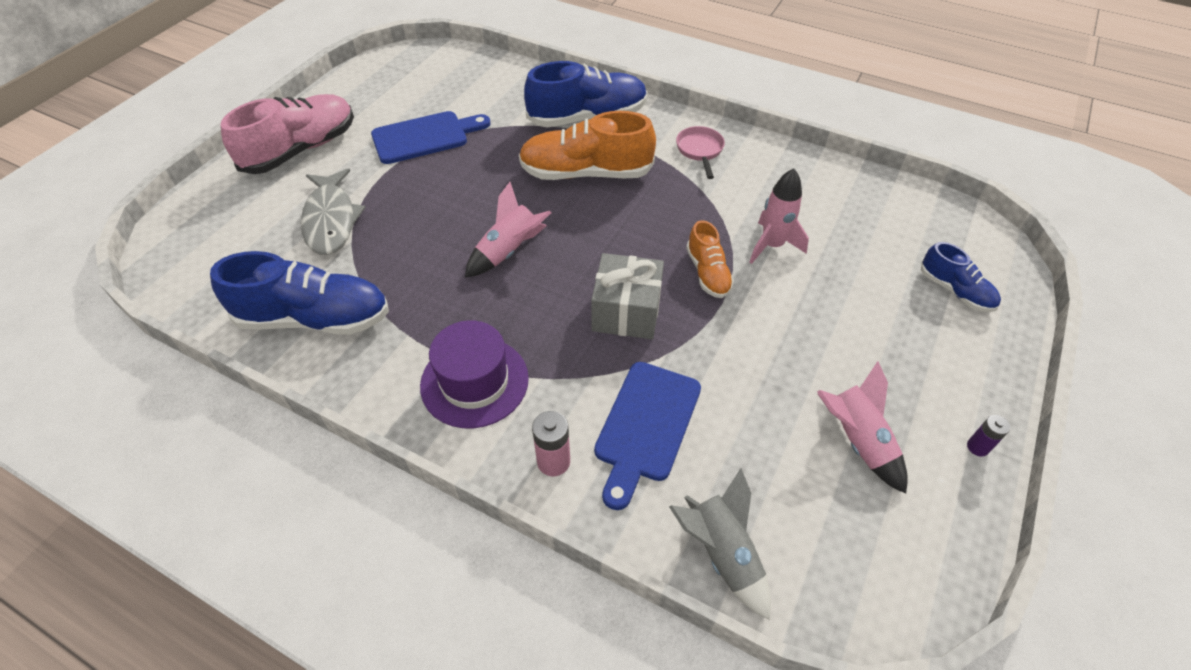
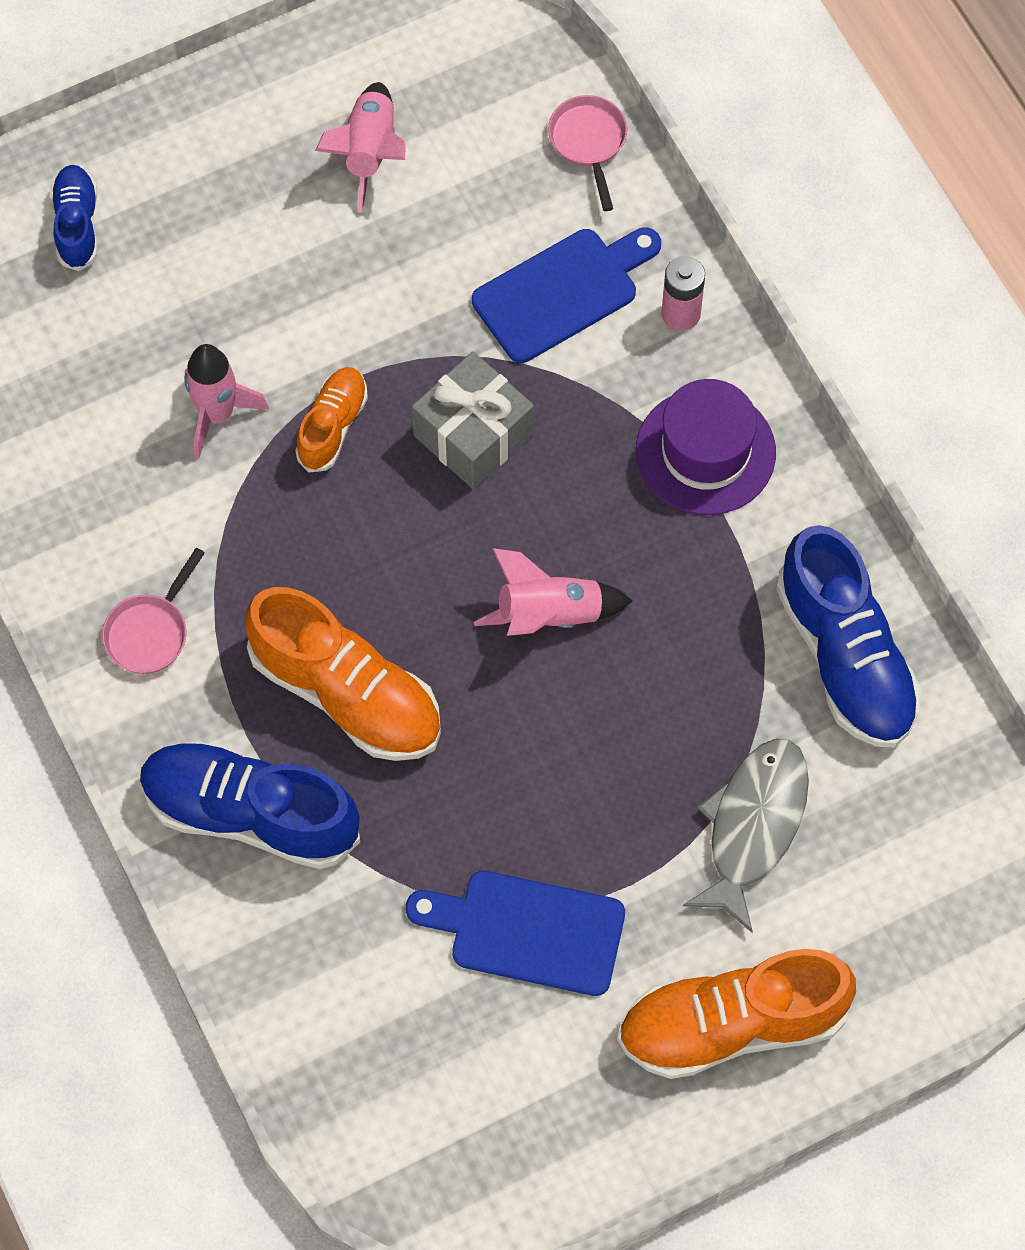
camera: 145 degrees left, 15 degrees up
(301, 149) = (732, 1024): pink shoe -> orange shoe
(314, 318) = (845, 657): blue shoe -> blue shoe turned 150 degrees counterclockwise
(722, 553) = (588, 142): grey rocket -> pink pan
(977, 447) = (262, 77): purple battery -> none

